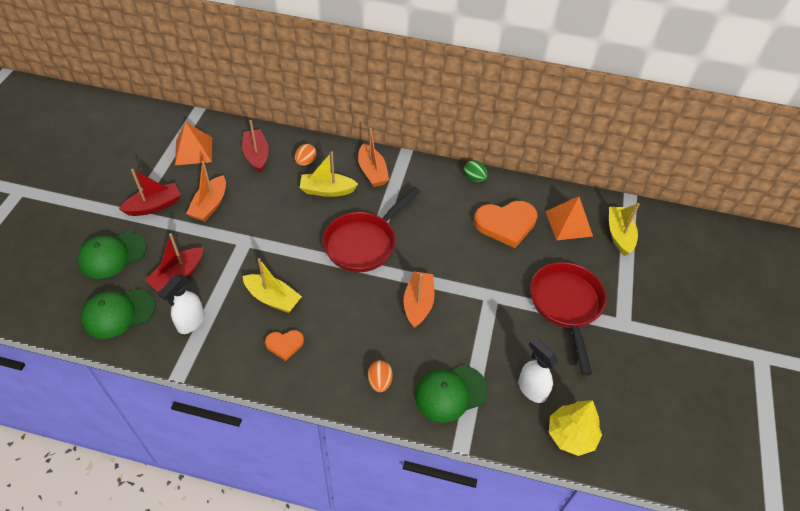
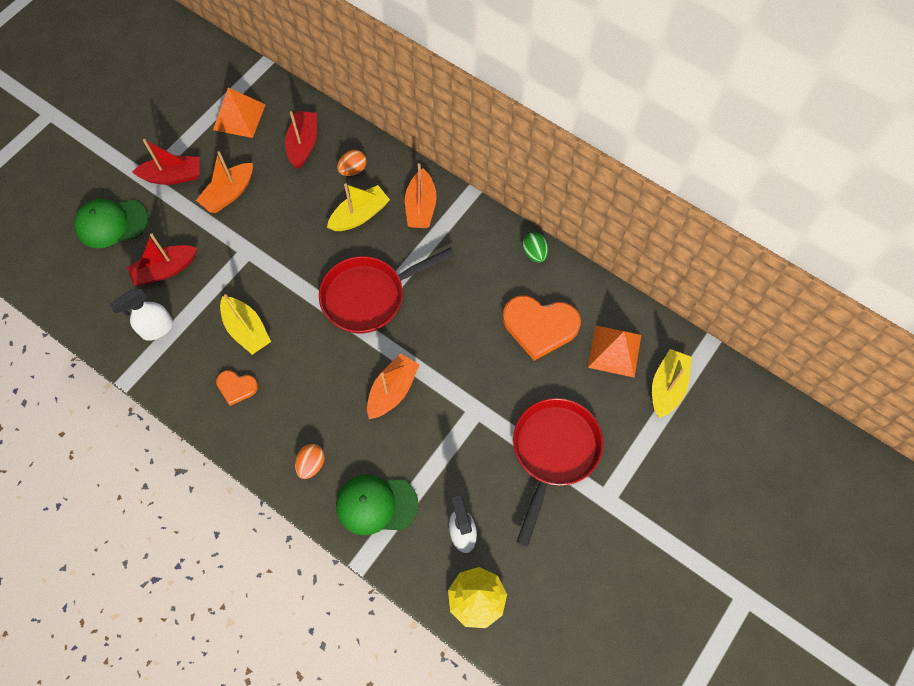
camera: 25 degrees right, 15 degrees up
(118, 313) = (94, 293): green cap -> none
(327, 190) = (360, 215): yellow boat -> yellow boat turned 120 degrees clockwise

